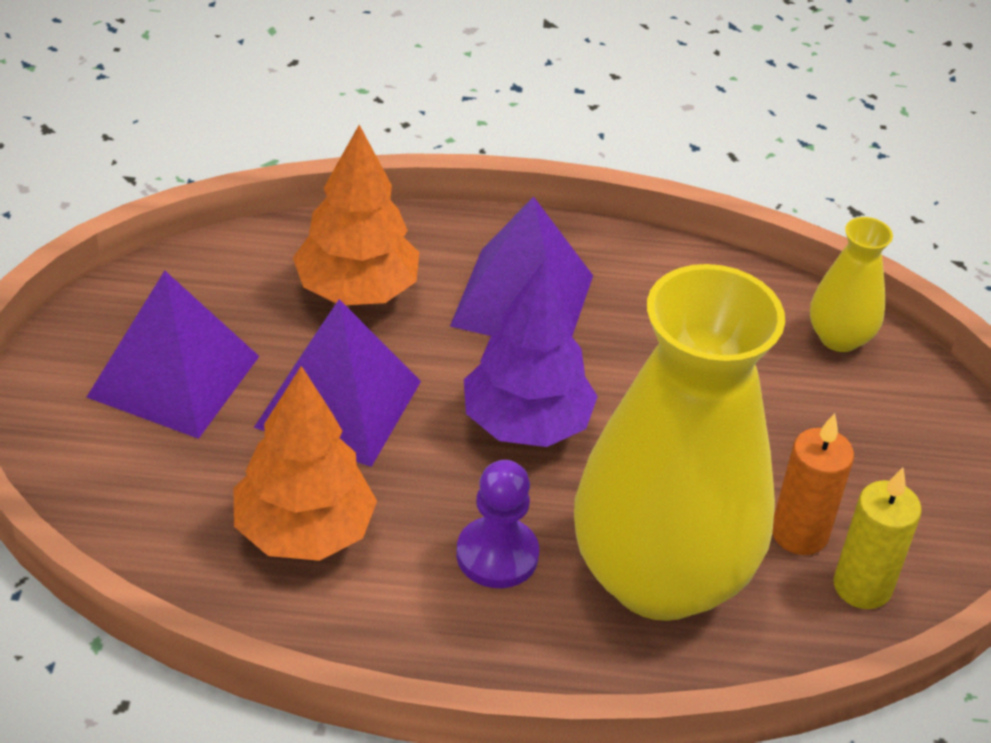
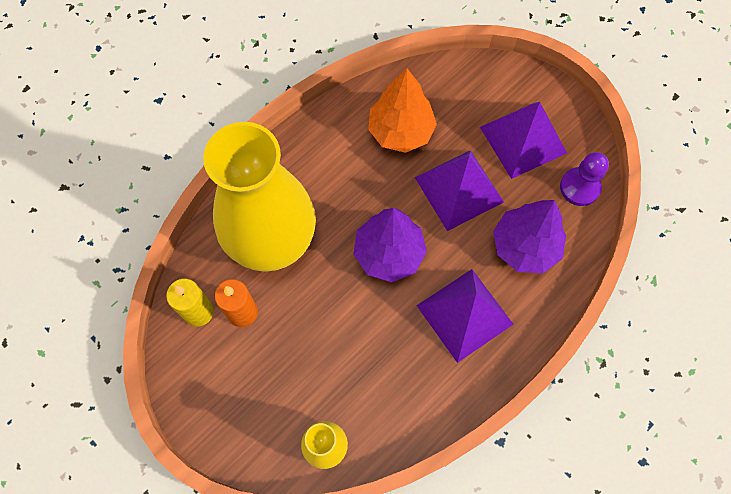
camera: 135 degrees right, 25 degrees up
(357, 290) = (525, 246): orange tree -> purple tree
(497, 555) = (332, 188): purple pawn -> purple pawn (579, 187)

